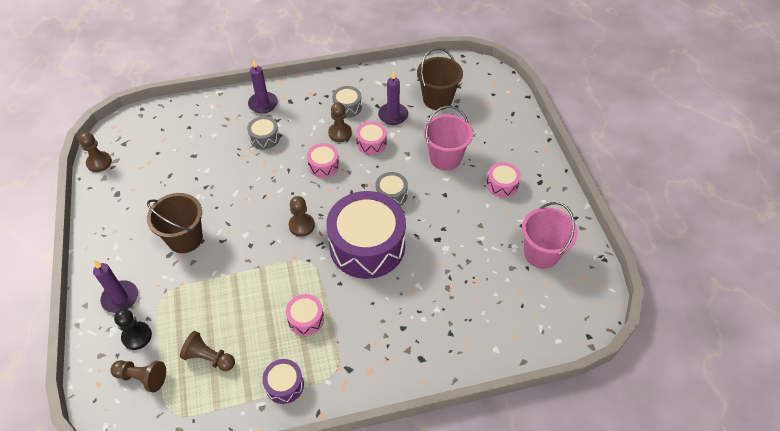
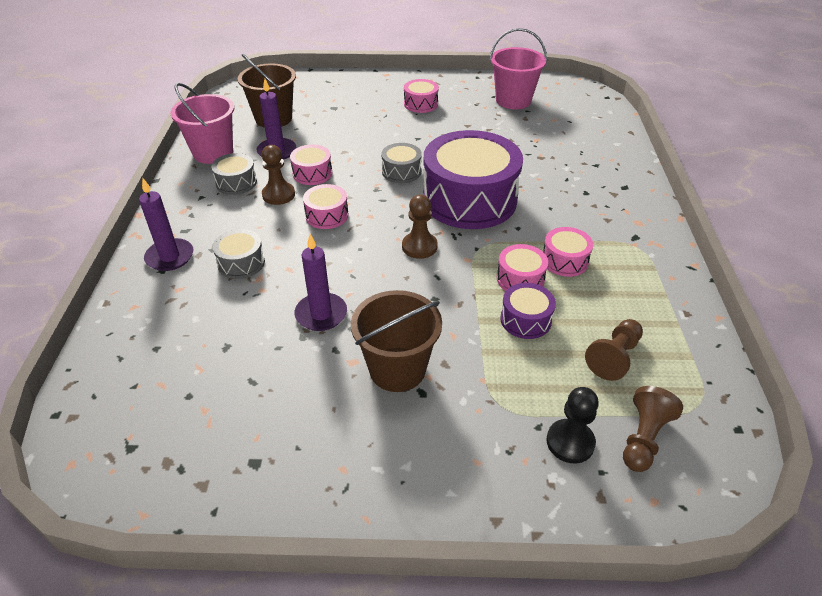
camera: 75 degrees left, 10 degrees down
(99, 162) = (155, 492): brown pawn -> none
(120, 298) = (492, 463): purple candle -> purple candle (321, 314)
(279, 292) = (520, 279): none -> pink drum
(284, 385) = (656, 289): purple drum -> purple drum (525, 320)
(445, 158) = (366, 129): pink bucket -> pink bucket (213, 153)

